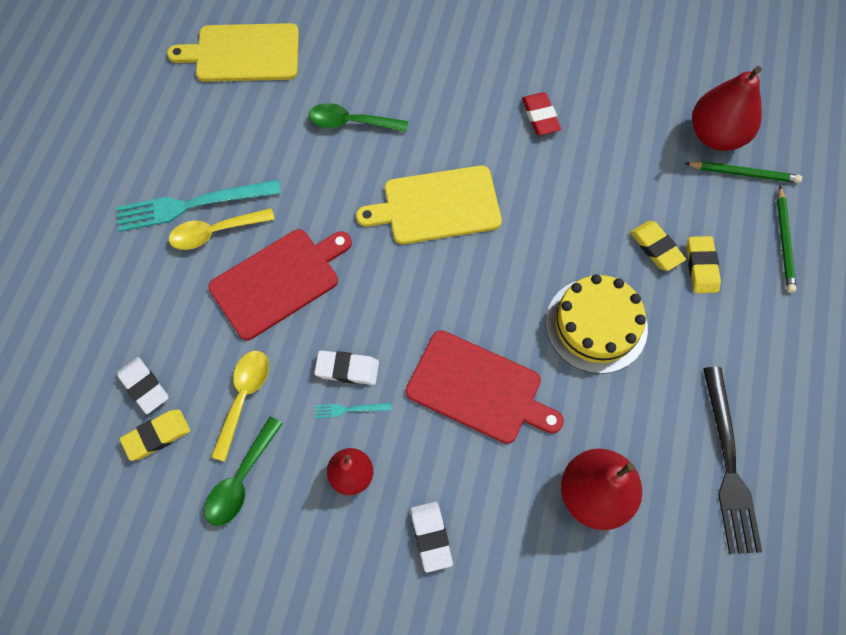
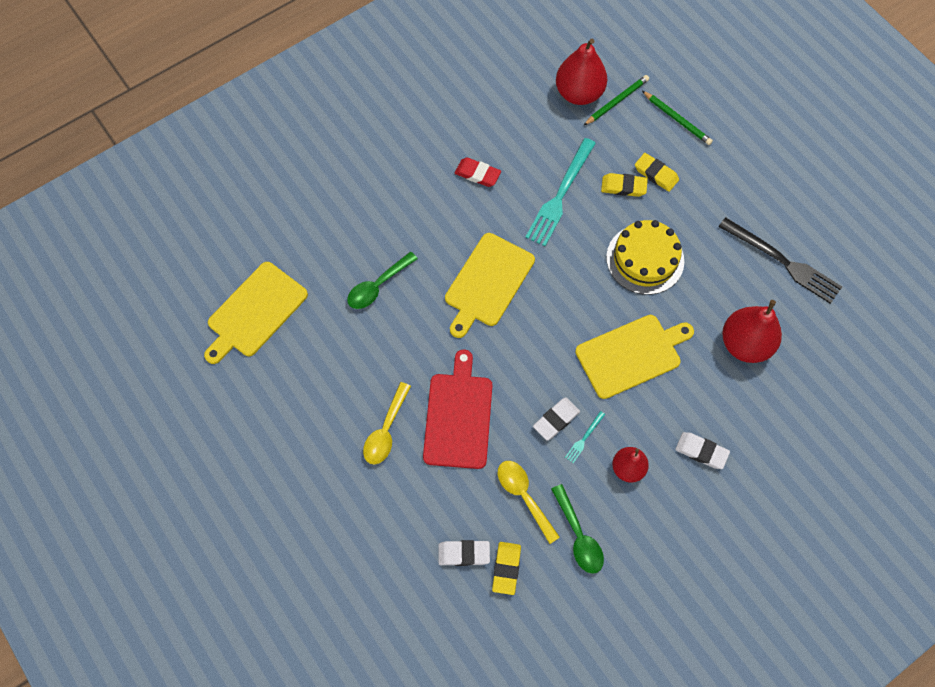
camera: 50 degrees left, 0 degrees up
(192, 205) = (351, 430): turquoise fork -> turquoise fork (560, 195)
(478, 388) = (631, 354): red cutting board -> yellow cutting board

